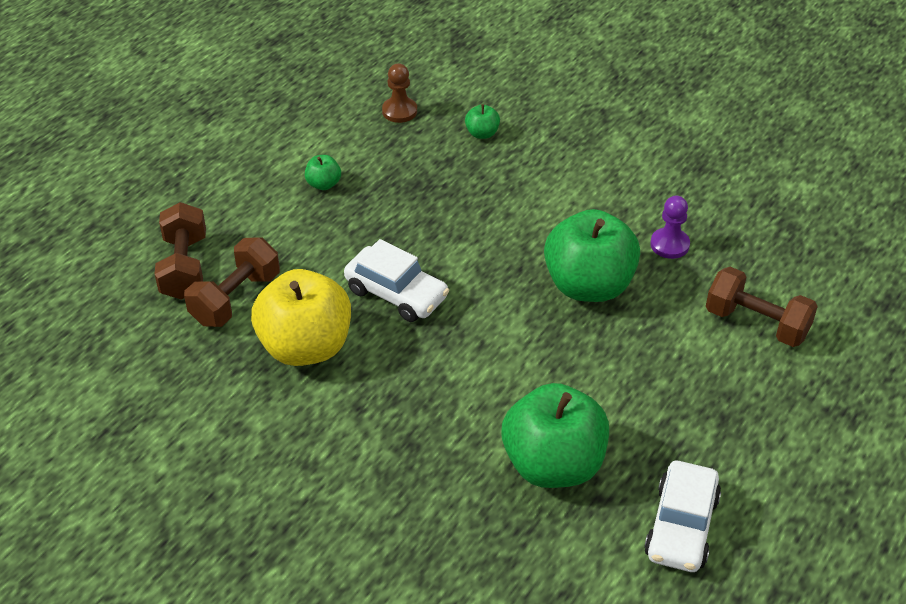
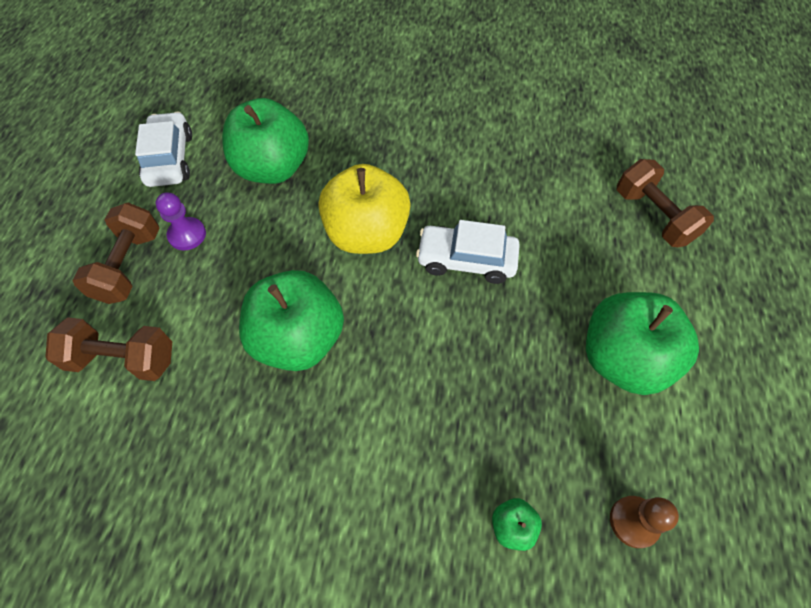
camera: 155 degrees right, 15 degrees up
(235, 298) = (588, 205): brown dumbbell -> brown dumbbell (129, 266)
(305, 347) = (503, 187): yellow apple -> yellow apple (367, 234)
(323, 184) = (622, 359): green apple -> green apple, size x2.40
(669, 244) = (229, 430): purple pawn -> purple pawn (187, 235)

